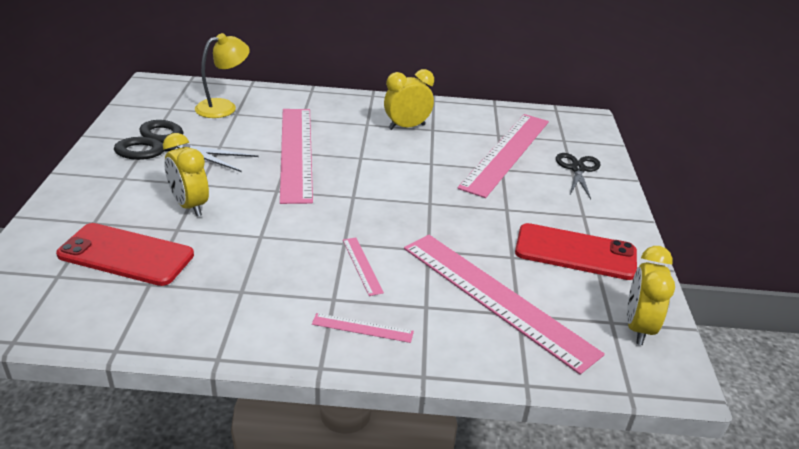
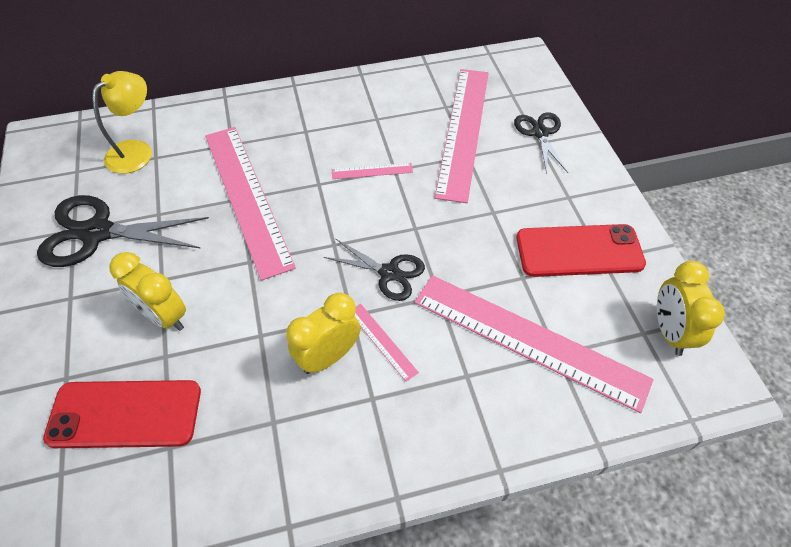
camera: 15 degrees left, 20 degrees up
(362, 328) = (417, 428): pink ruler -> pink ruler (372, 171)
(391, 225) = (389, 273): none -> black scissors
(407, 127) = (349, 123): yellow clock -> yellow clock (328, 356)

